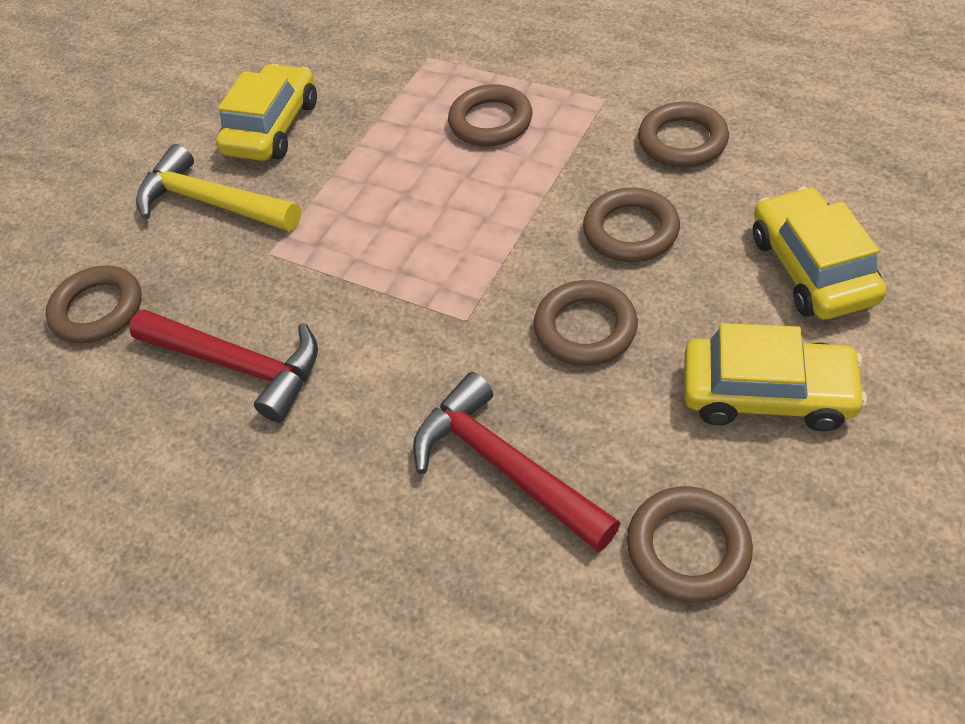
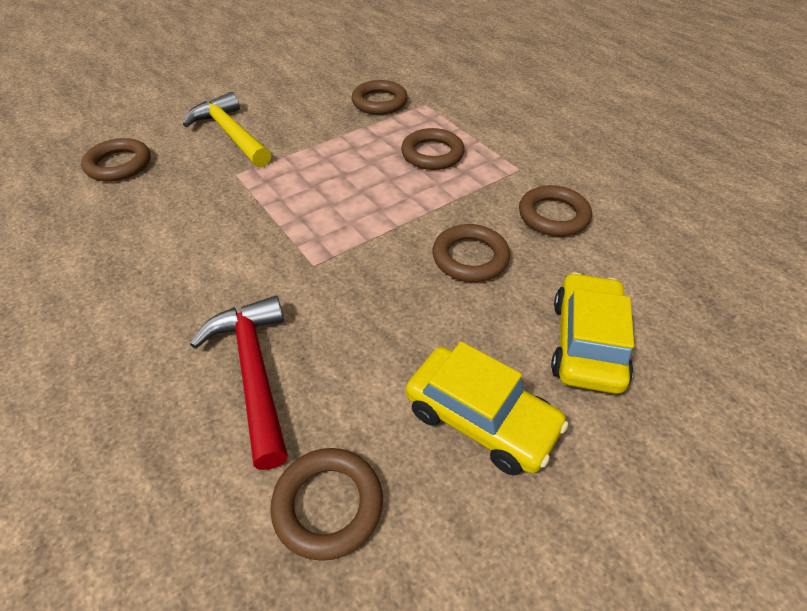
camera: 20 degrees right, 5 degrees down
(239, 365) = (160, 229): red hammer -> none
(273, 127) = (301, 108): yellow car -> none
(585, 328) = (386, 307): brown ring -> brown ring (379, 102)

